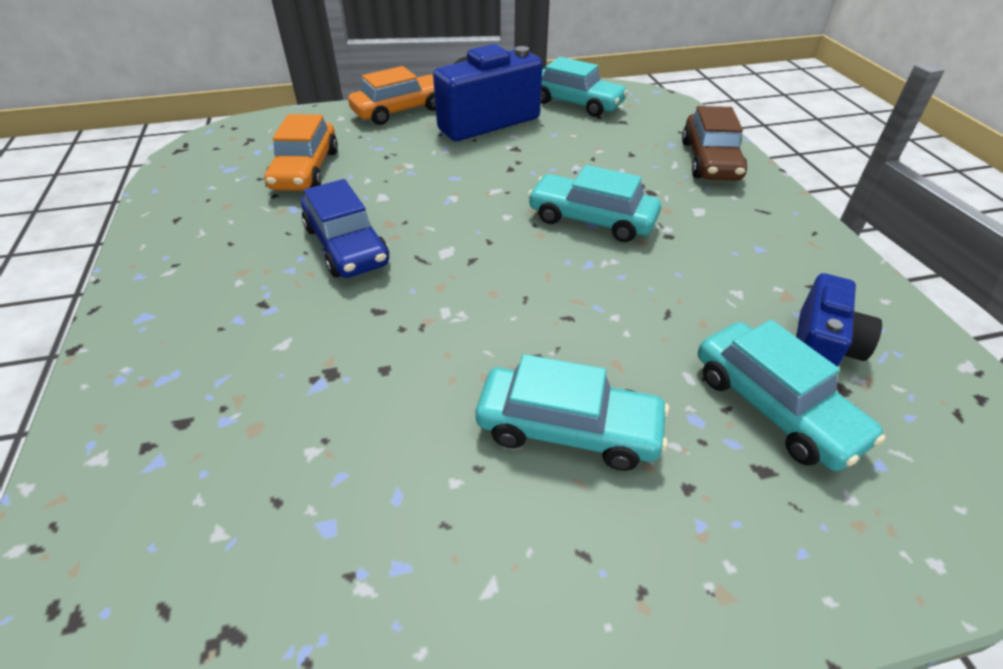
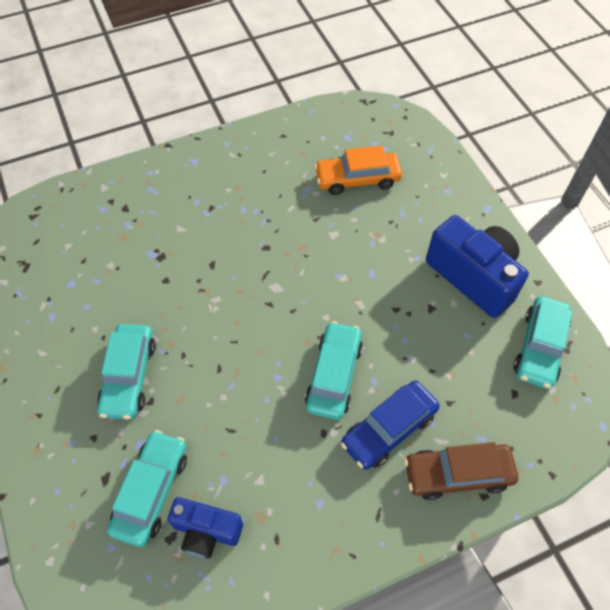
camera: 80 degrees right, 15 degrees up
(346, 246) = (272, 230): blue car -> blue car (388, 429)
(401, 110) = (471, 211): orange car -> none
(774, 406) = (151, 491): turquoise car -> turquoise car turned 150 degrees clockwise

